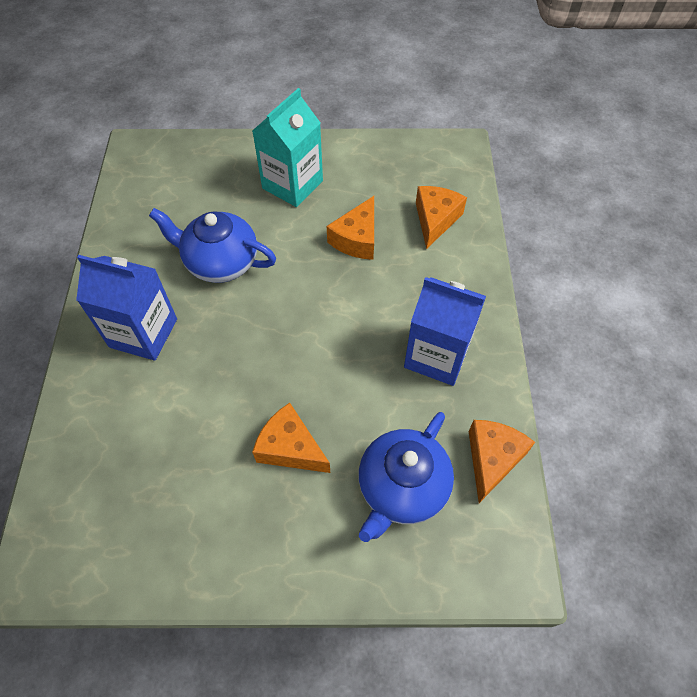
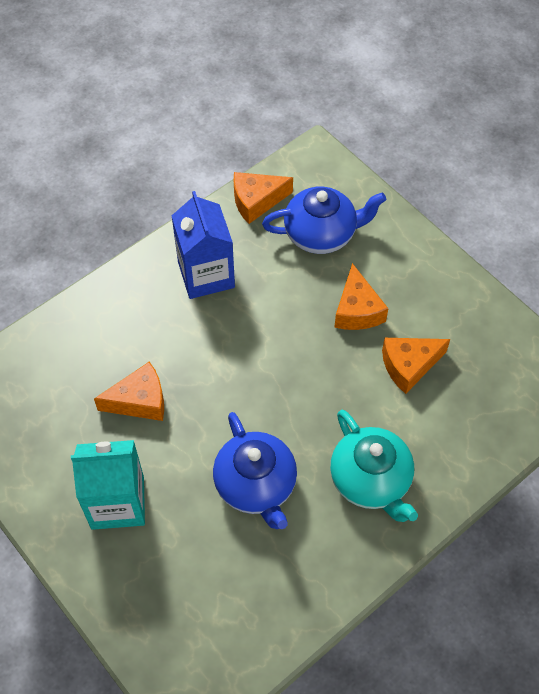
camera: 130 degrees left, 0 degrees up
(143, 333) = (371, 480): blue carton -> turquoise teapot
(435, 220) = (68, 358): orange cheese -> orange cheese (409, 366)

